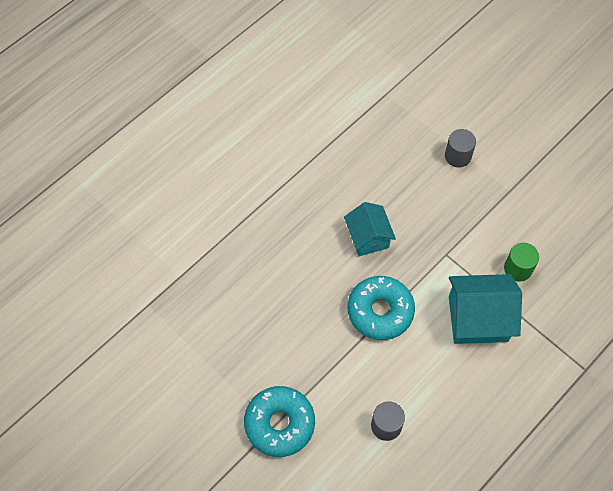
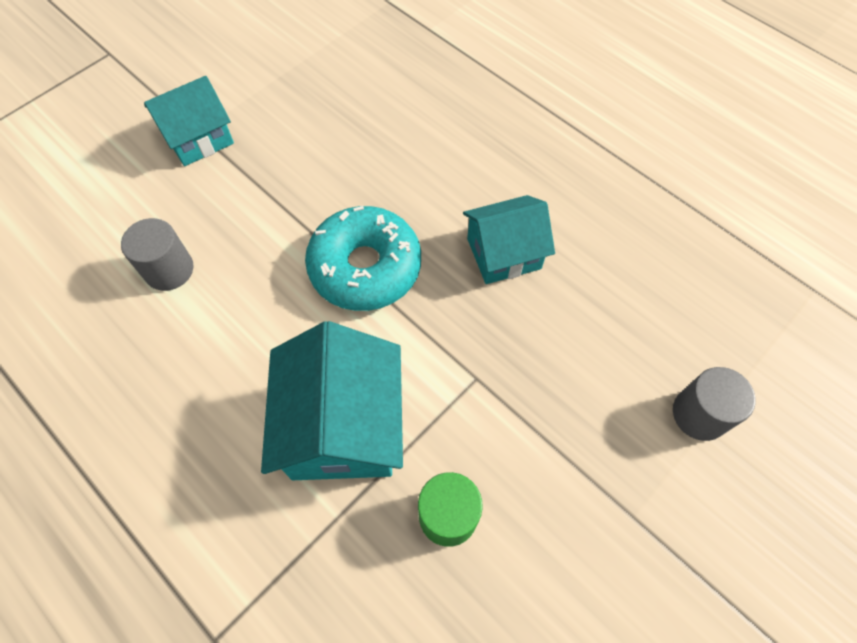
camera: 90 degrees right, 0 degrees up
(279, 424) = (199, 138): turquoise donut -> turquoise house

